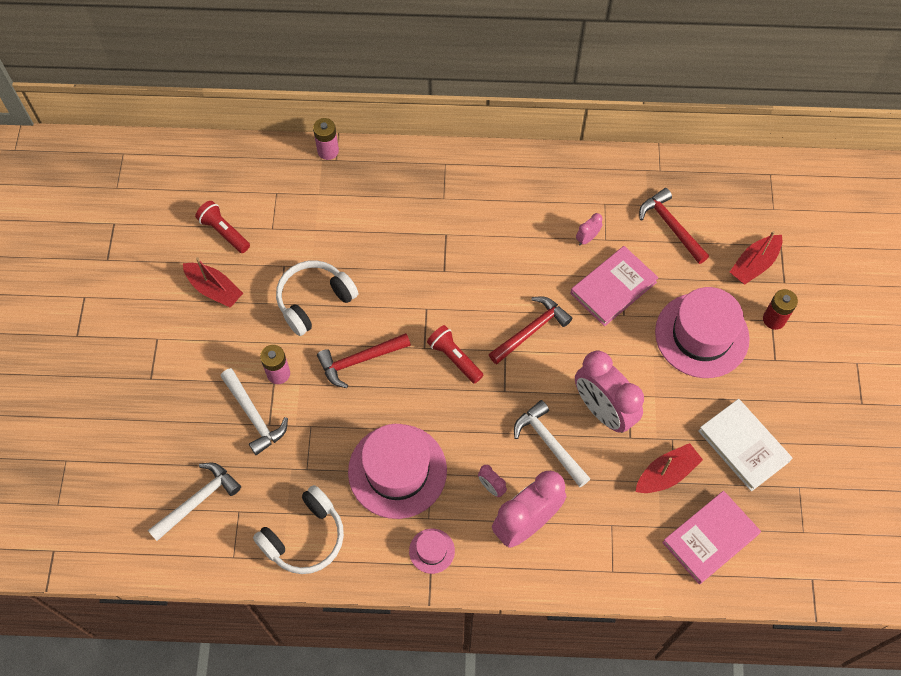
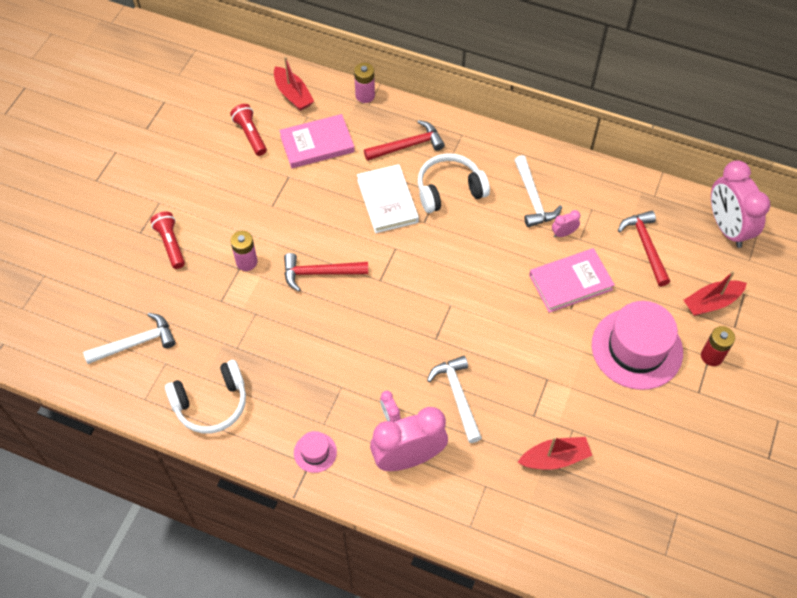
camera: 20 degrees right, 5 degrees down
(214, 289) = (223, 178): red boat -> red boat (293, 94)
(254, 416) = (211, 289): white hammer -> white hammer (533, 198)
(314, 301) = (302, 212): white headphones -> white headphones (449, 190)
(397, 471) = (313, 375): pink hat -> none
(454, 358) = (402, 297): red flashlight -> red flashlight (170, 244)
(531, 330) = (480, 295): red hammer -> red hammer (407, 146)
(603, 410) = (518, 384): pink clock -> pink clock (727, 228)
(710, 538) = (573, 529): pink book -> pink book (317, 144)
(743, 446) = (638, 458): white book -> white book (387, 201)

